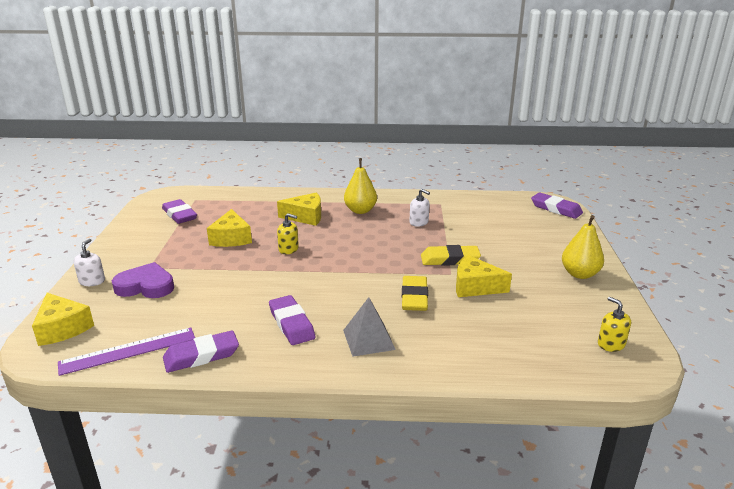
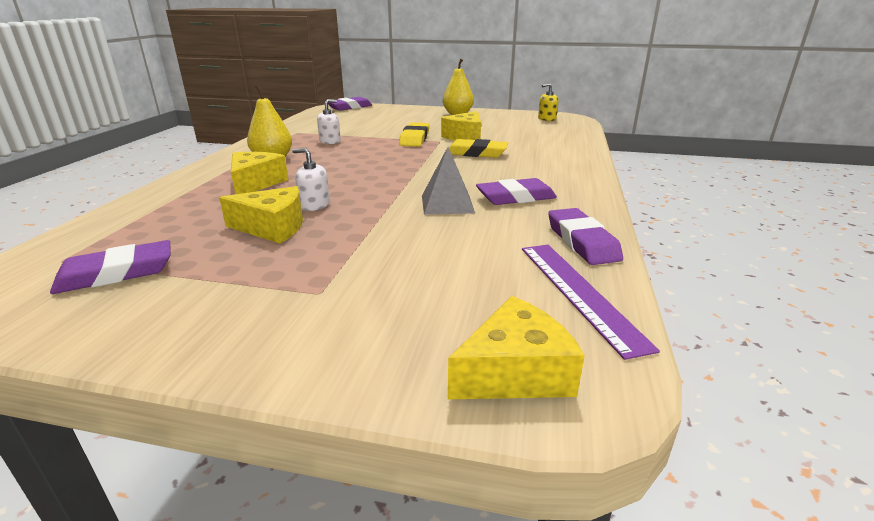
camera: 80 degrees left, 0 degrees up
(92, 281) = (336, 357): white soap dispenser -> white soap dispenser (314, 205)
(146, 286) = (388, 291): purple heart -> none
(288, 249) = (341, 194): yellow soap dispenser -> none
(368, 339) = (544, 171): grey pyramid -> grey pyramid (447, 204)

